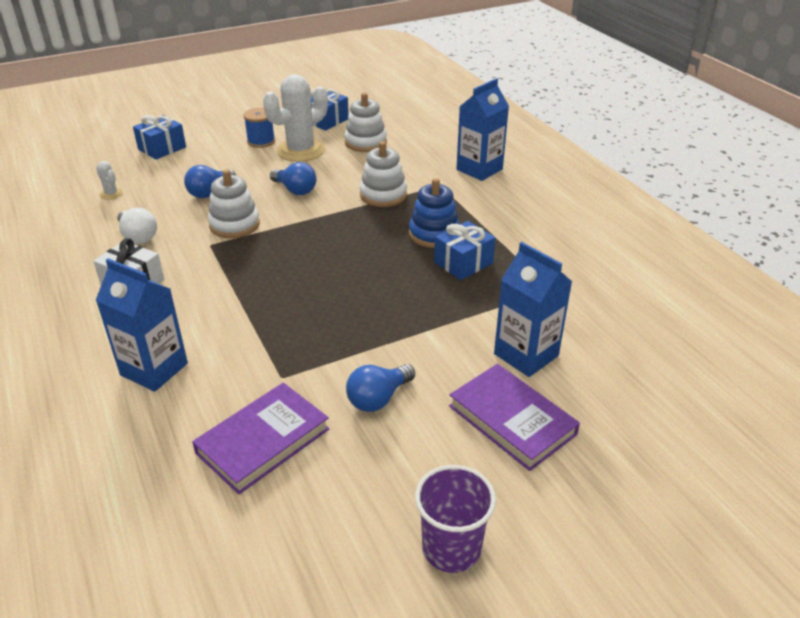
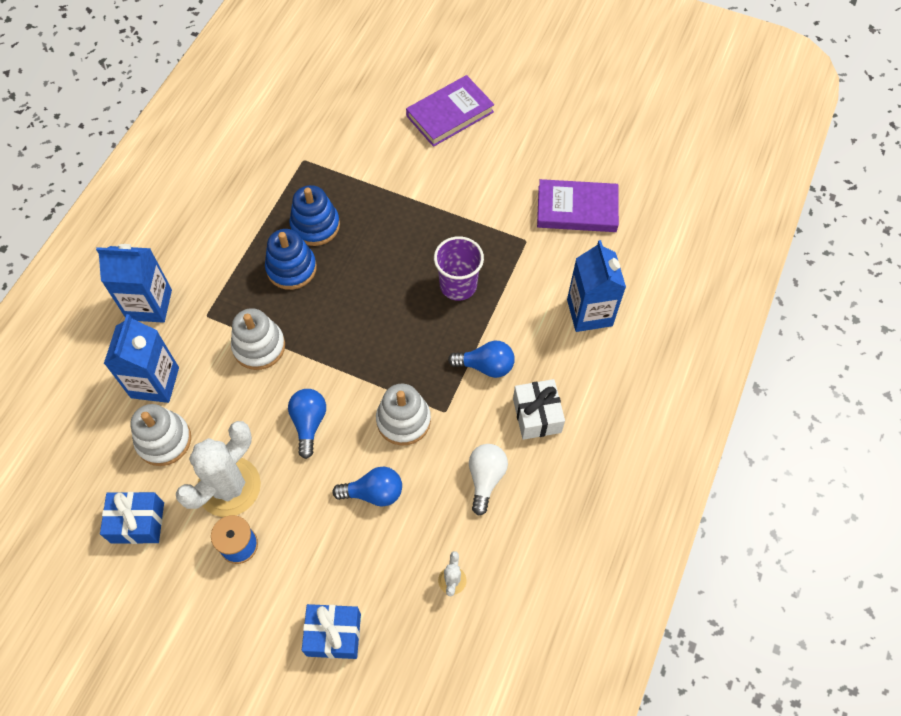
camera: 130 degrees left, 25 degrees up
(300, 150) = (229, 487): white cactus -> white cactus turned 60 degrees counterclockwise
(378, 398) = (494, 181): blue light bulb -> blue light bulb (486, 366)
(451, 548) = (554, 92): purple cup -> purple cup (458, 285)
(463, 263) = (315, 225): blue gift -> blue stacking toy
(511, 420) = (450, 114): purple book -> purple book turned 45 degrees clockwise
(526, 355) = (387, 136): blue carton -> blue carton (155, 382)

